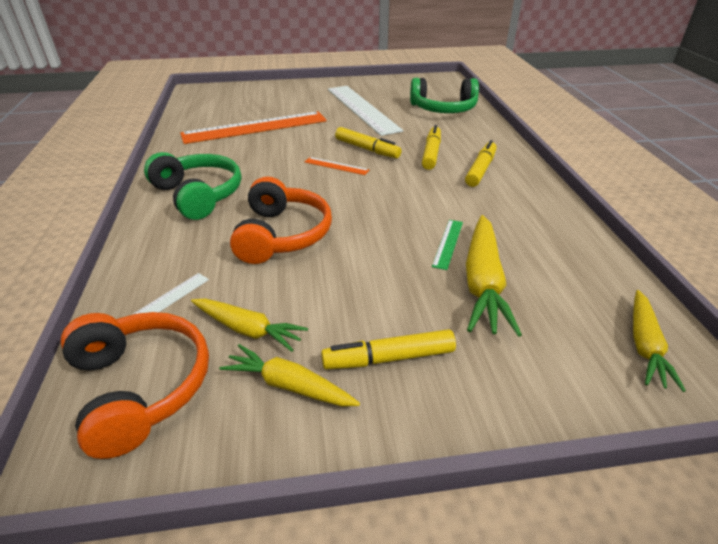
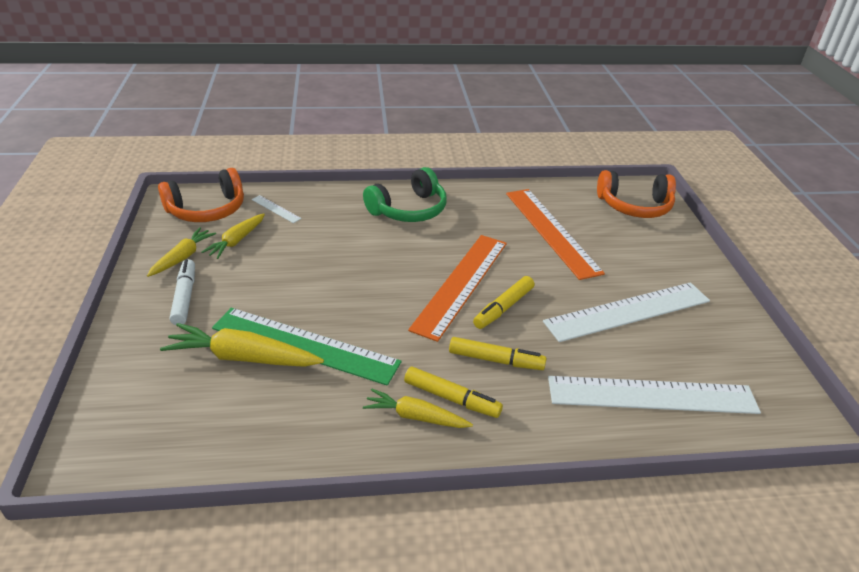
camera: 90 degrees right, 0 degrees up
(281, 235) = (340, 252): orange headphones -> orange headphones (634, 206)
(336, 166) = (461, 284): orange ruler -> orange ruler, size x2.45
(389, 358) = (185, 297): yellow marker -> white marker
(443, 109) = (651, 395): green headphones -> white ruler
(448, 243) = (305, 345): green ruler -> green ruler, size x2.45
(644, 345) = (129, 441): yellow carrot -> yellow carrot (415, 416)

